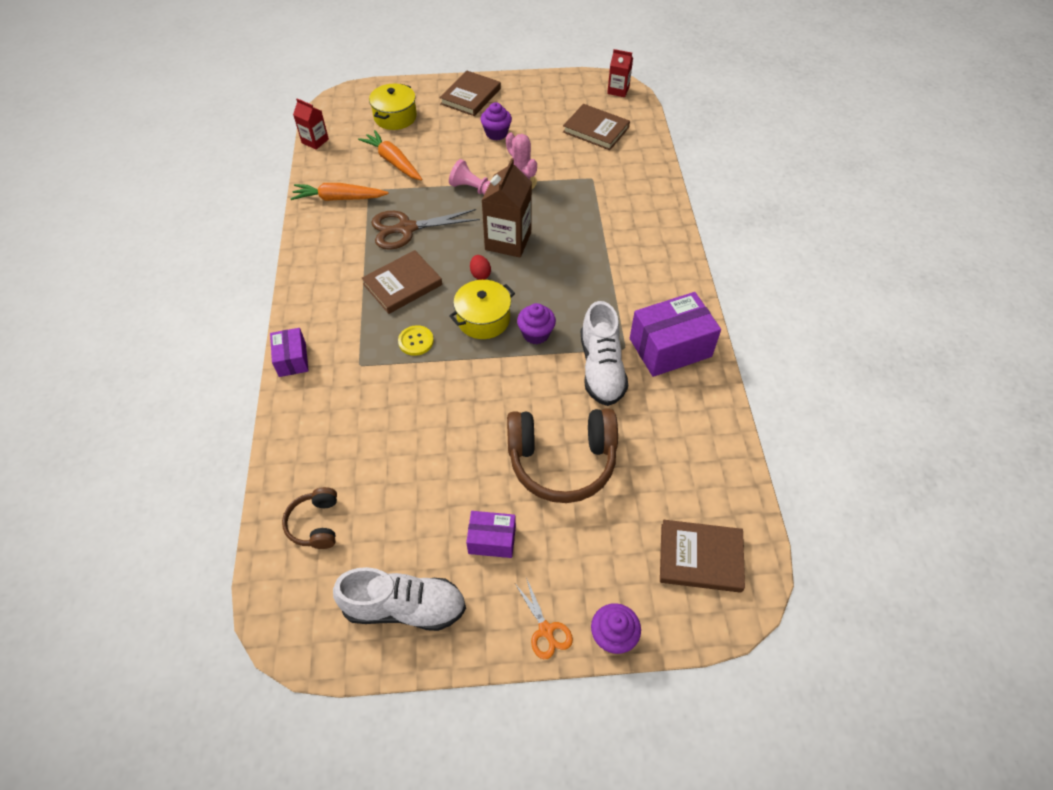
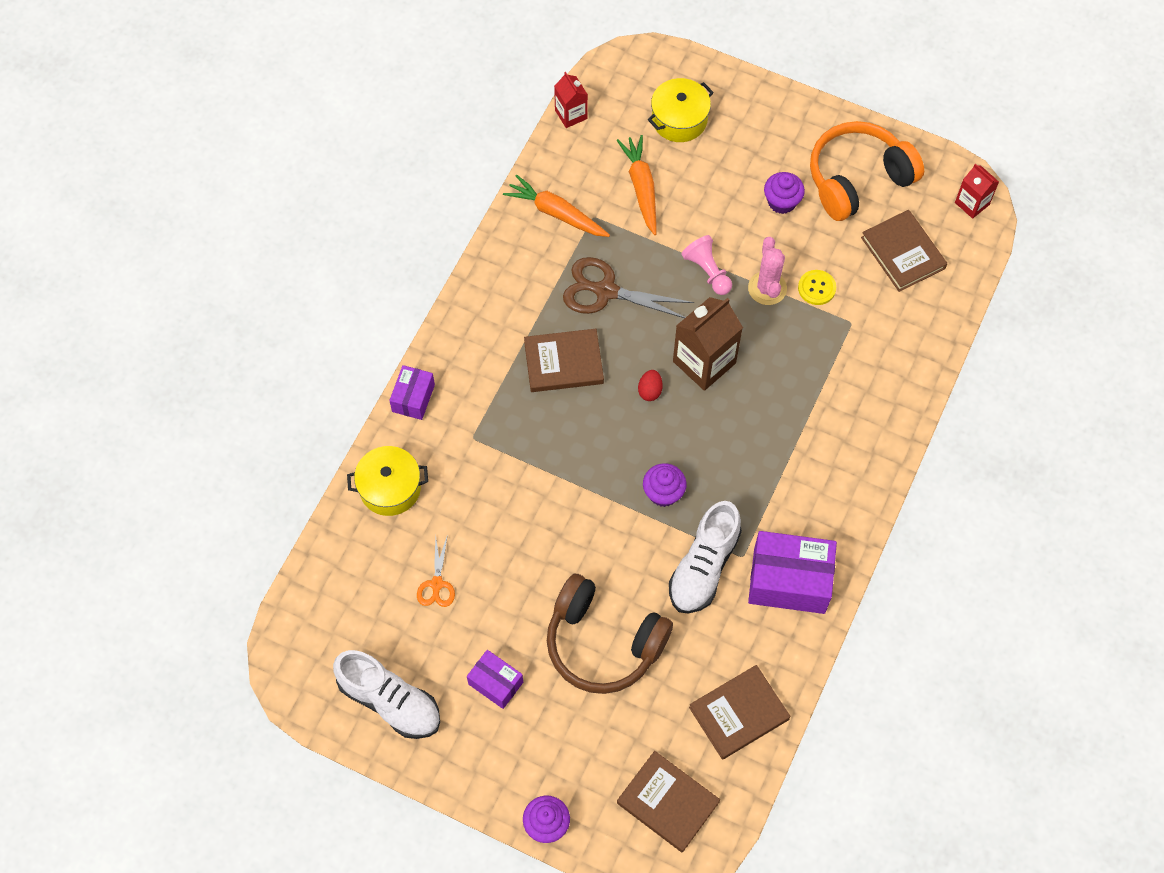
camera: 30 degrees right, 10 degrees up
(316, 524) = (354, 583): brown headphones -> none
(416, 341) = (540, 439): yellow button -> yellow button (816, 288)
(470, 96) = (785, 128): brown book -> brown book (739, 713)
(483, 319) = (621, 447): yellow pot -> yellow pot (390, 488)
(537, 104) = (858, 179): none -> orange headphones
(546, 630) = (494, 787): orange scissors -> orange scissors (437, 584)

